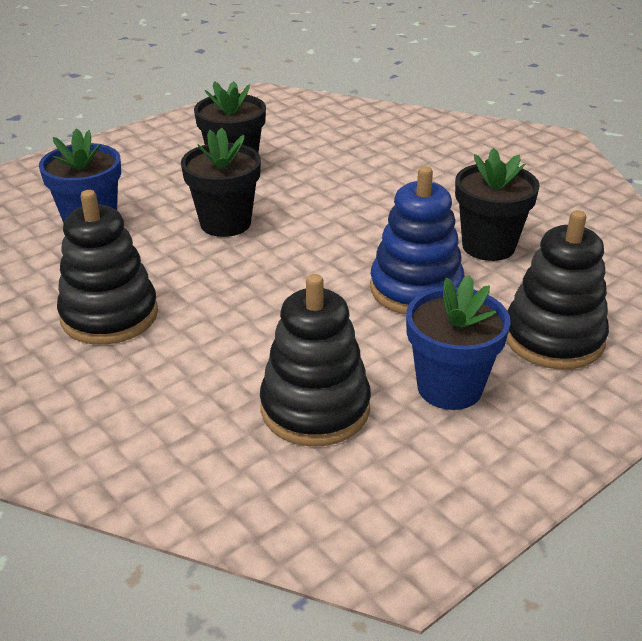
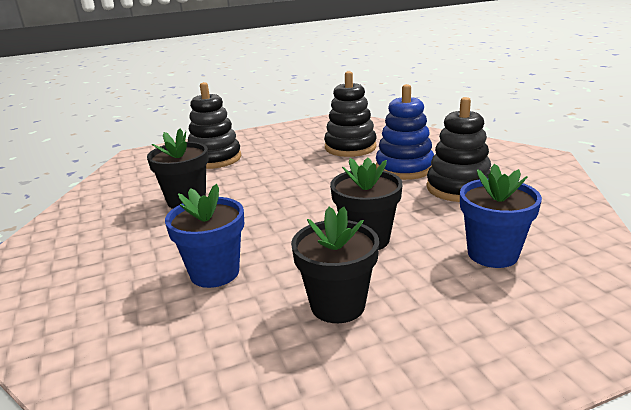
camera: 160 degrees left, 10 degrees down
(416, 289) = (260, 183): blue stacking toy -> blue stacking toy (404, 168)
(449, 387) = (284, 148): blue flower pot -> blue flower pot (214, 273)

